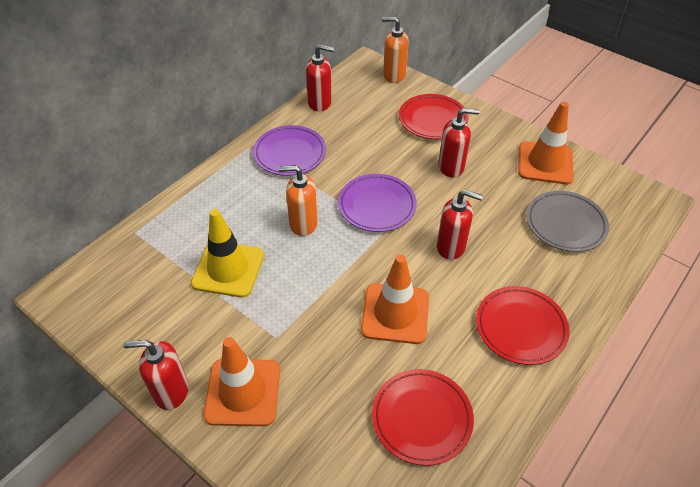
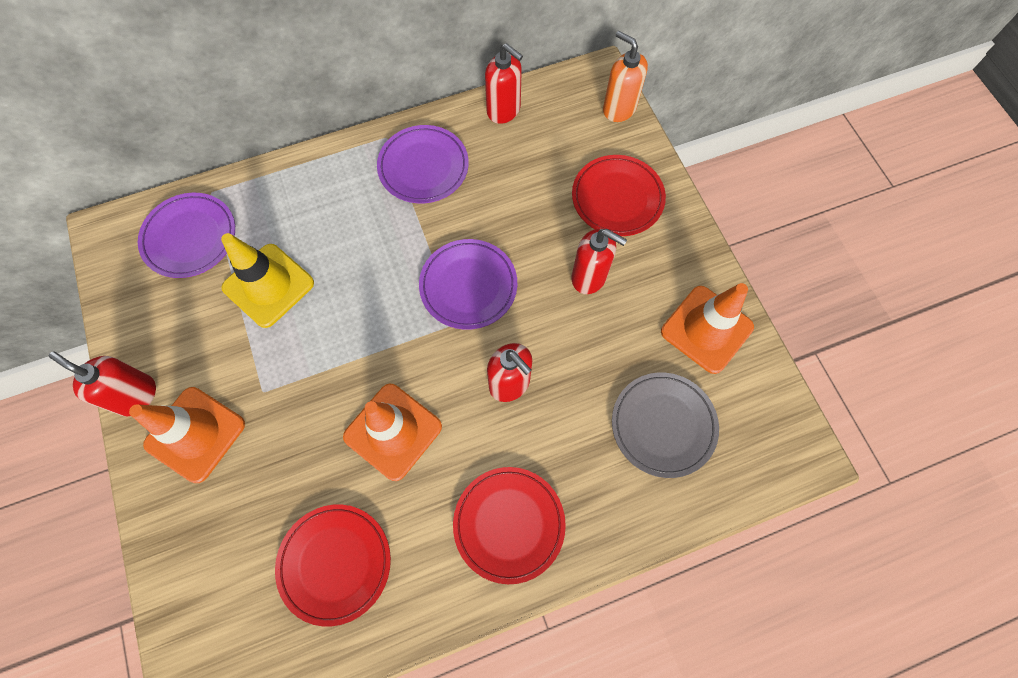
camera: 30 degrees right, 20 degrees up
(139, 267) = (190, 237): none -> purple plate
(303, 224) = (376, 268): orange soap dispenser -> none

